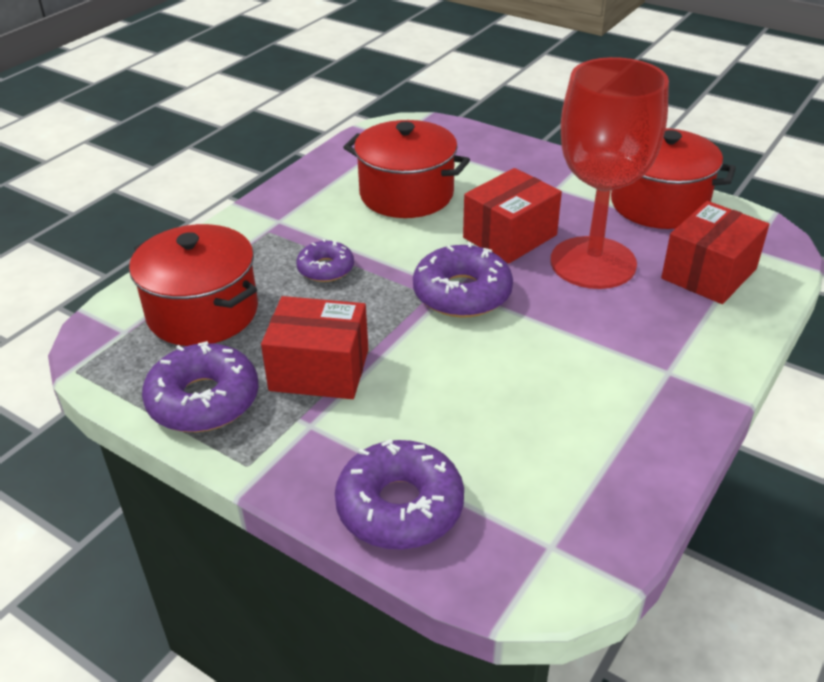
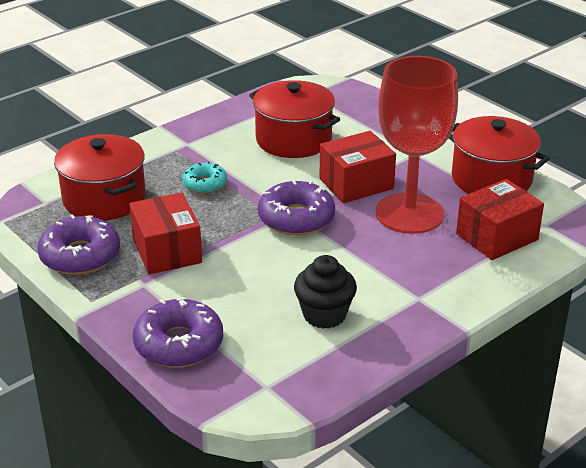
camera: 15 degrees right, 5 degrees down
(319, 370) = (167, 251): red box -> red box turned 45 degrees clockwise
(326, 268) = (205, 184): purple donut -> turquoise donut
(568, 420) = (324, 315): none -> black cupcake

